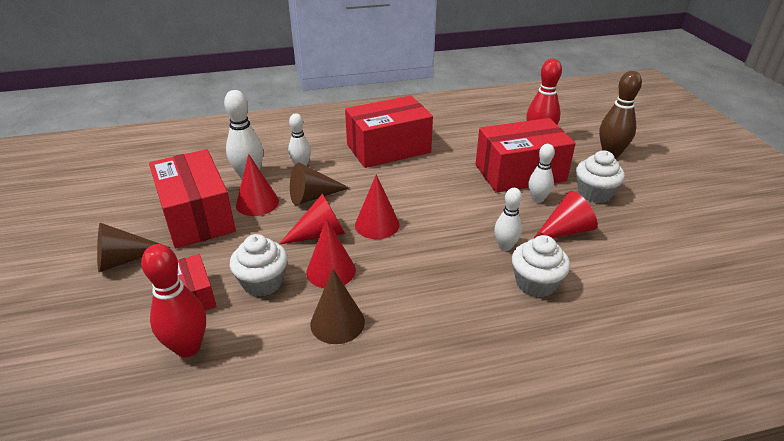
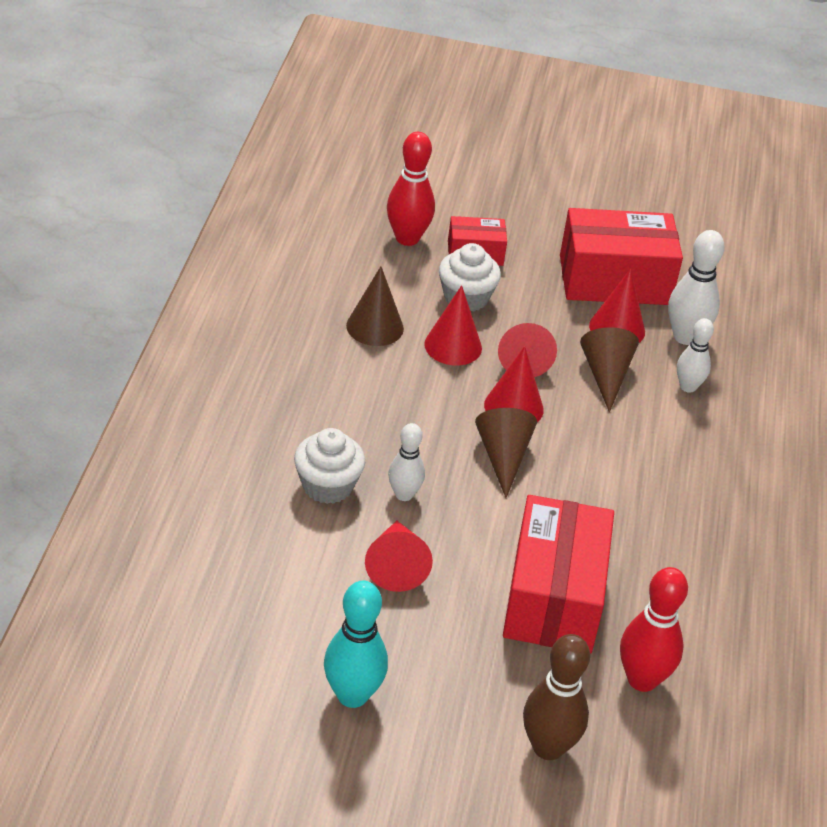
camera: 110 degrees right, 5 degrees up
(124, 260) = (561, 223): brown cone -> brown cone (503, 457)
(388, 148) = (697, 487): red box -> none
(537, 199) = (478, 579): white bowling pin -> none
(594, 193) = (455, 650): white cupcake -> none
(669, 217) = (352, 695): none -> turquoise bowling pin

